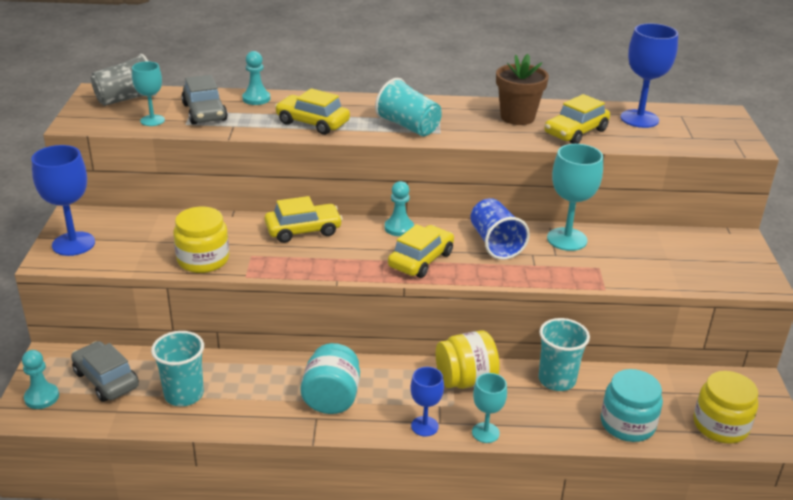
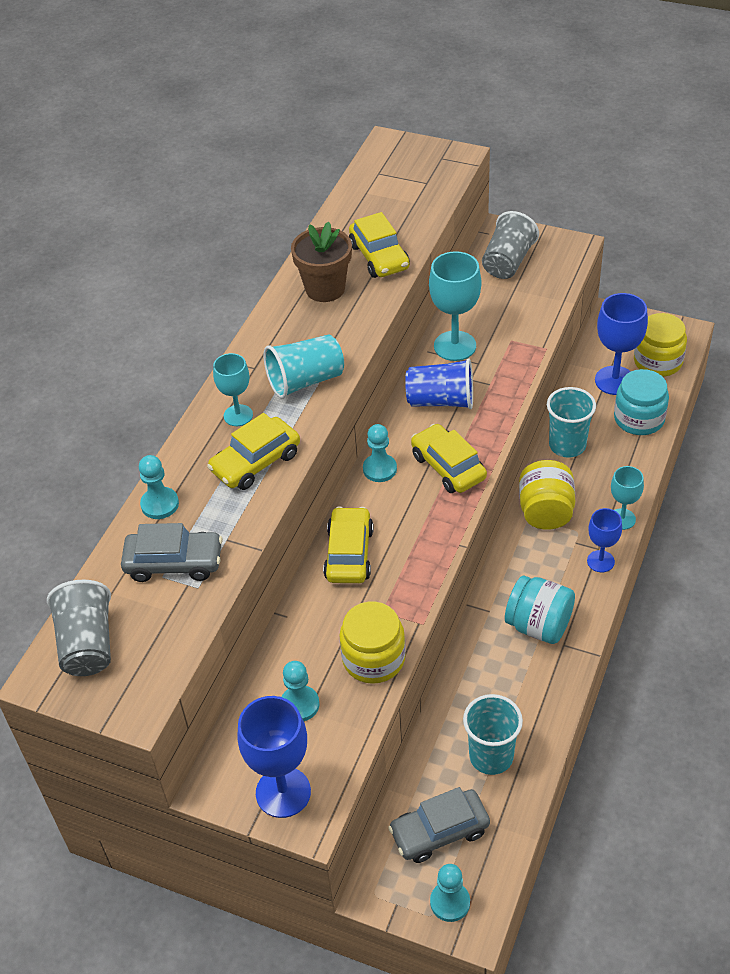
camera: 65 degrees left, 15 degrees up
(152, 120) = (171, 621): turquoise goblet -> turquoise goblet (238, 415)
(152, 236) = (300, 704): none -> turquoise pawn
(639, 119) = (371, 203): blue goblet -> blue goblet (615, 380)
(701, 249) = (508, 262): none -> grey cup

